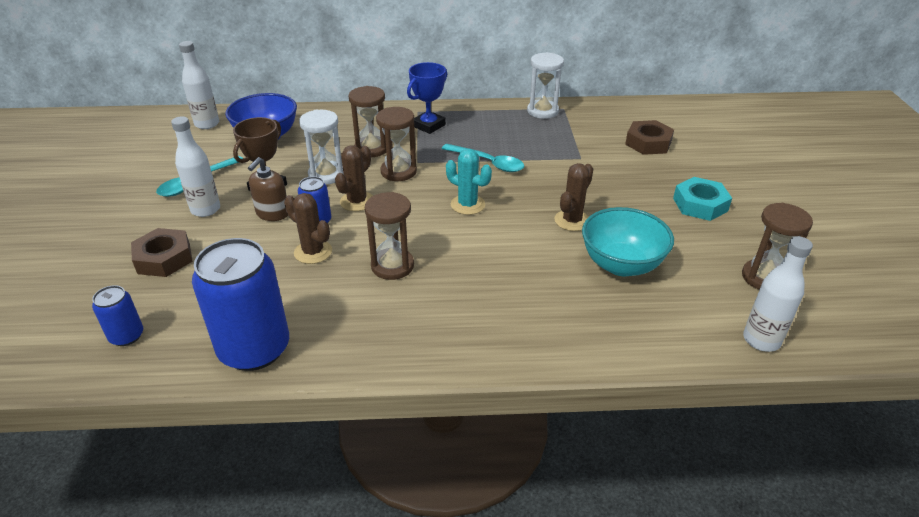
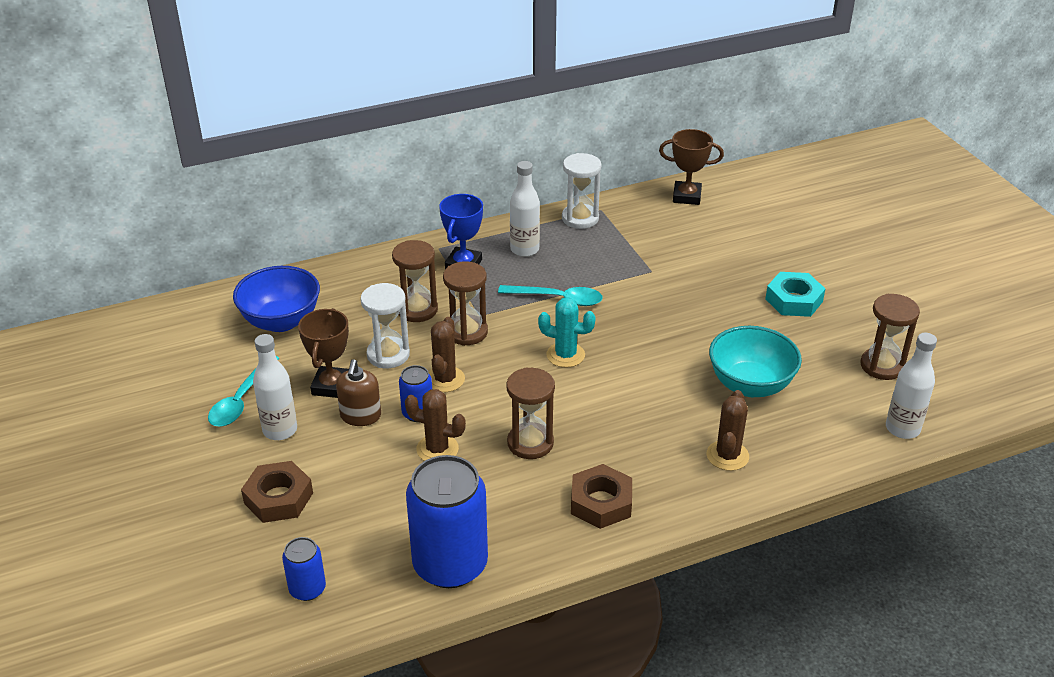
camera: 20 degrees left, 0 degrees up
(207, 124) = (192, 320): white bottle -> white bottle (524, 249)
(572, 220) = (680, 348): brown cactus -> brown cactus (727, 456)
(642, 111) = (686, 196): none -> brown trophy
(648, 143) = (711, 237): brown nut -> brown nut (601, 502)

